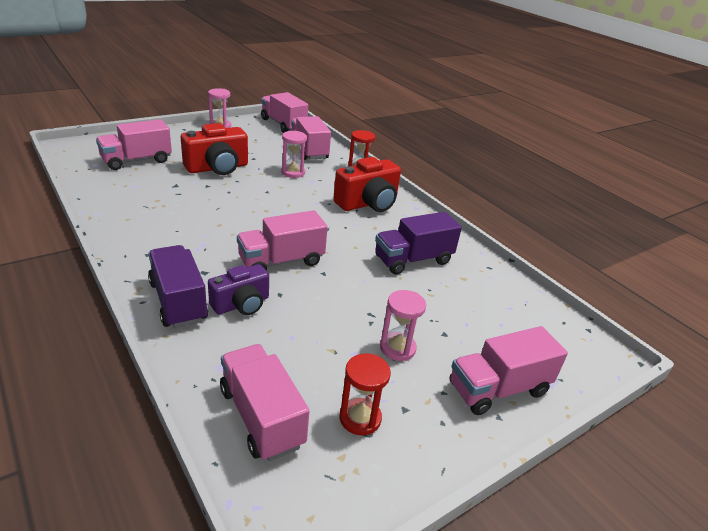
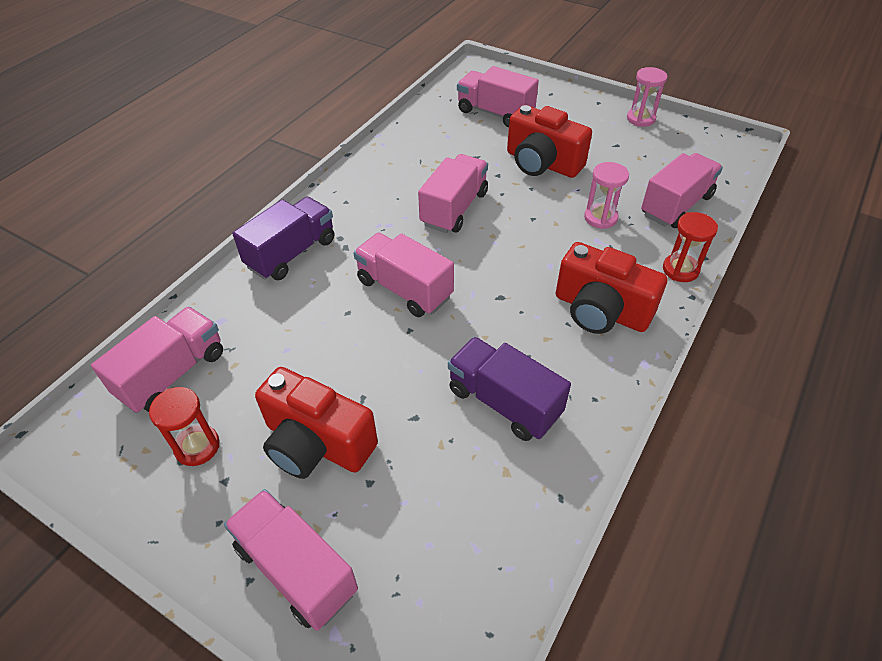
camera: 70 degrees right, 15 degrees up
(241, 304) = (313, 293): purple camera -> none
(283, 125) = (717, 156): pink truck -> pink truck (454, 209)
(397, 348) = (316, 443): pink hourglass -> red camera

